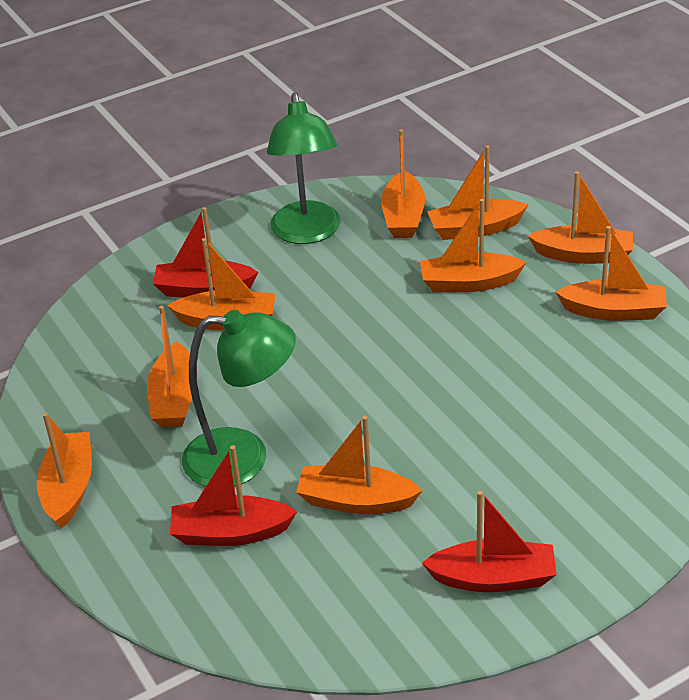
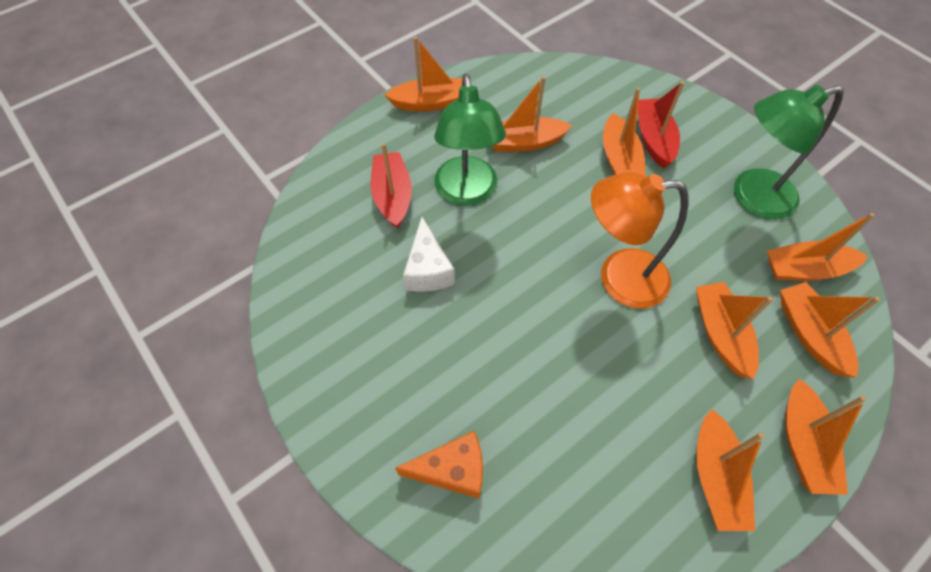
camera: 80 degrees right, 20 degrees up
(356, 501) = (428, 269): orange boat -> white cheese
(393, 343) = (619, 278): none -> orange lamp
(493, 578) = (349, 374): red boat -> none
(610, 490) = (452, 470): none -> orange cheese

